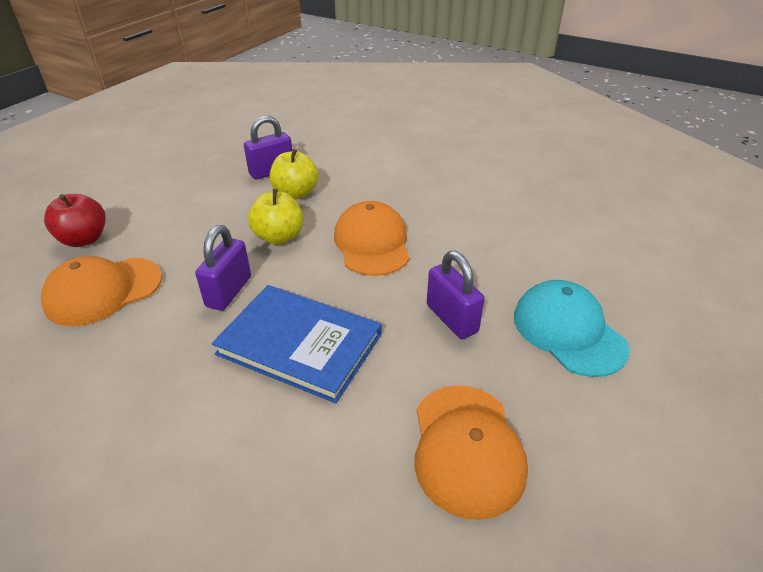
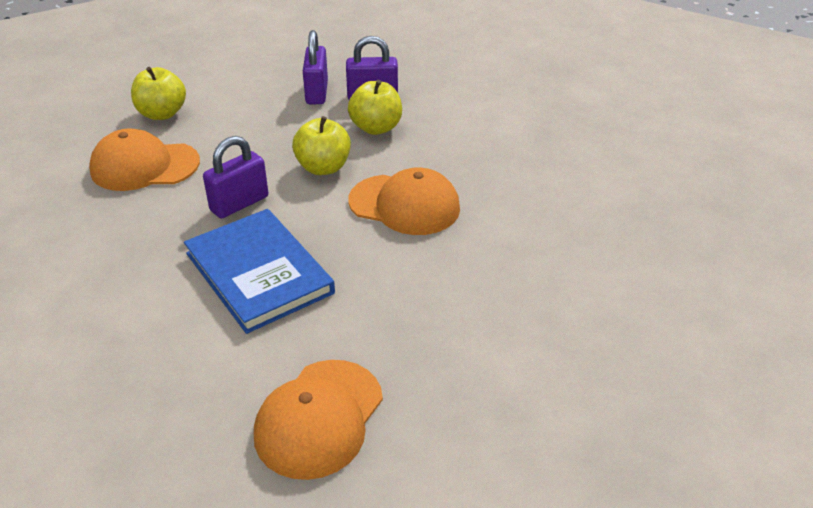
camera: 30 degrees right, 0 degrees up
(84, 239) = (162, 114): red apple -> yellow apple
(372, 243) = (404, 205): orange cap -> orange cap turned 90 degrees clockwise
(451, 318) = (413, 305): purple padlock -> purple padlock (317, 92)
(568, 331) = (518, 365): turquoise cap -> none

